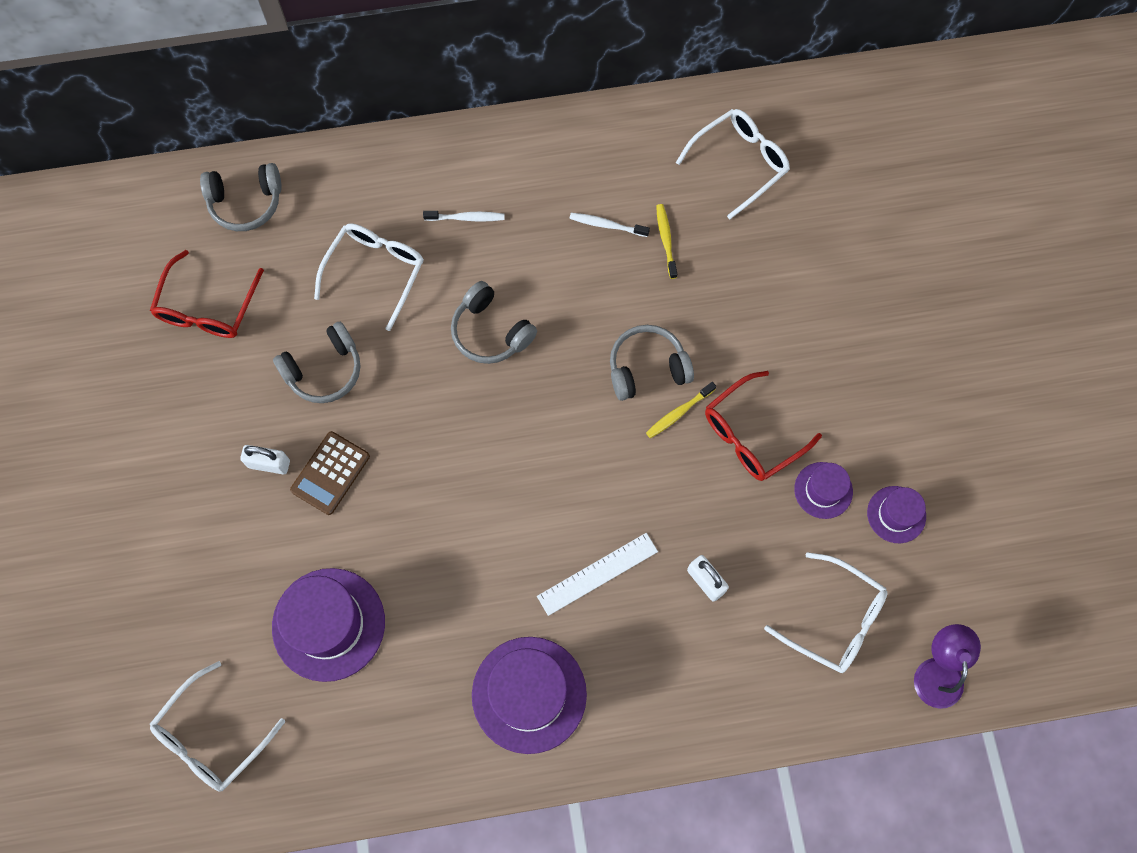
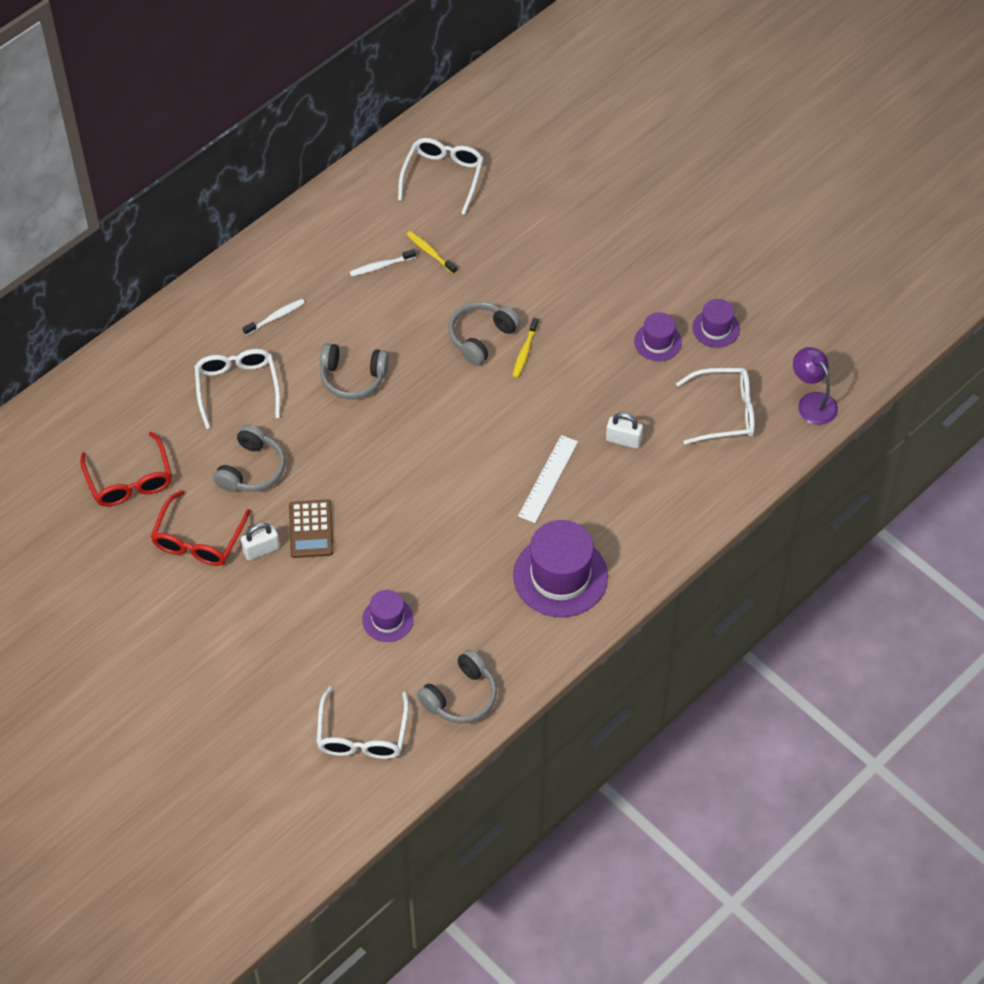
camera: 35 degrees left, 15 degrees down
(246, 202) = (101, 398): grey headphones -> grey headphones (461, 696)
(328, 624) = (387, 619): purple hat -> purple hat, size x0.53
(751, 435) = (584, 336): red glasses -> red glasses (198, 540)

